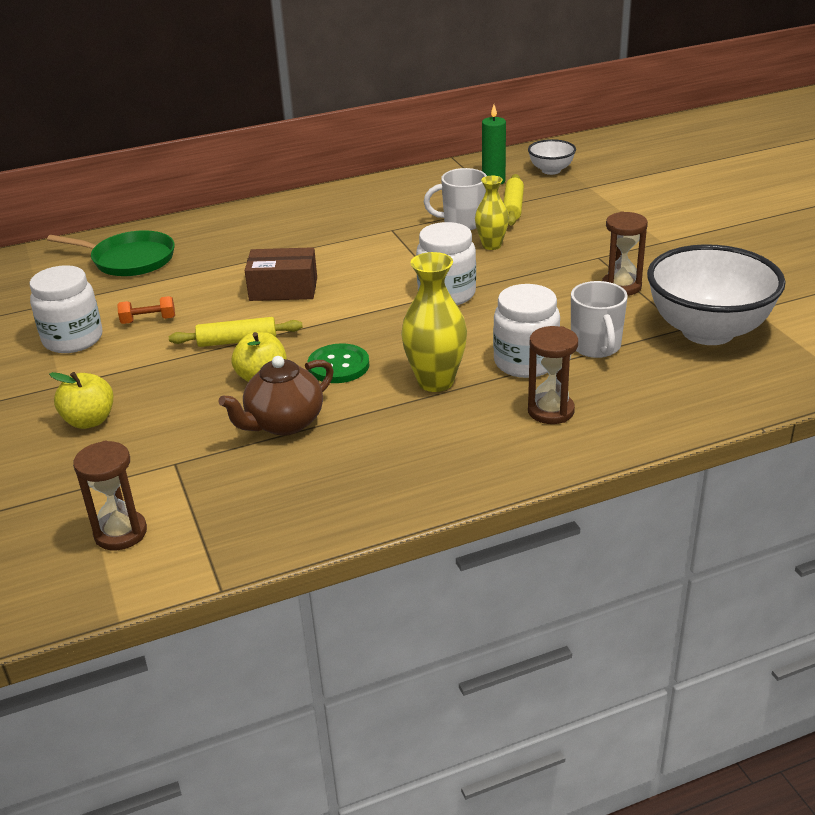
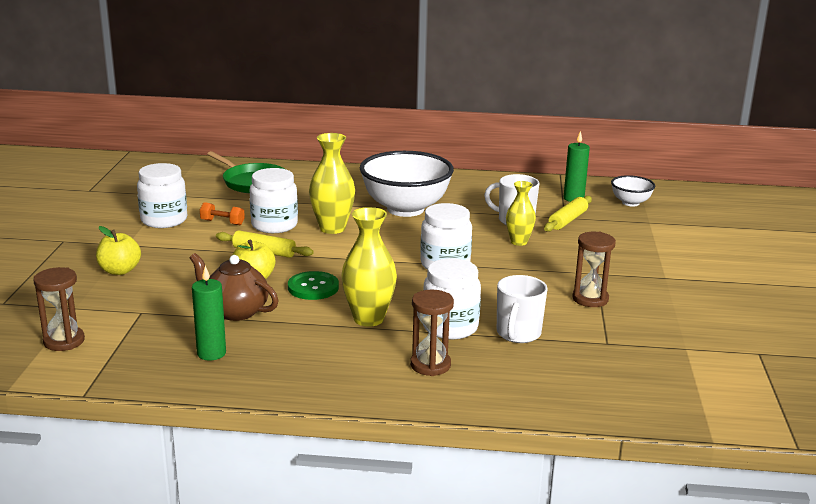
camera: 25 degrees right, 10 degrees down
(214, 305) = (274, 225): none -> white jar
(283, 289) = (332, 228): brown box -> yellow vase
(284, 423) = (235, 311): brown teapot -> brown teapot turned 45 degrees clockwise
(312, 482) = (211, 353): none -> green candle
(707, 331) = (625, 351): white bowl -> white bowl (405, 209)

